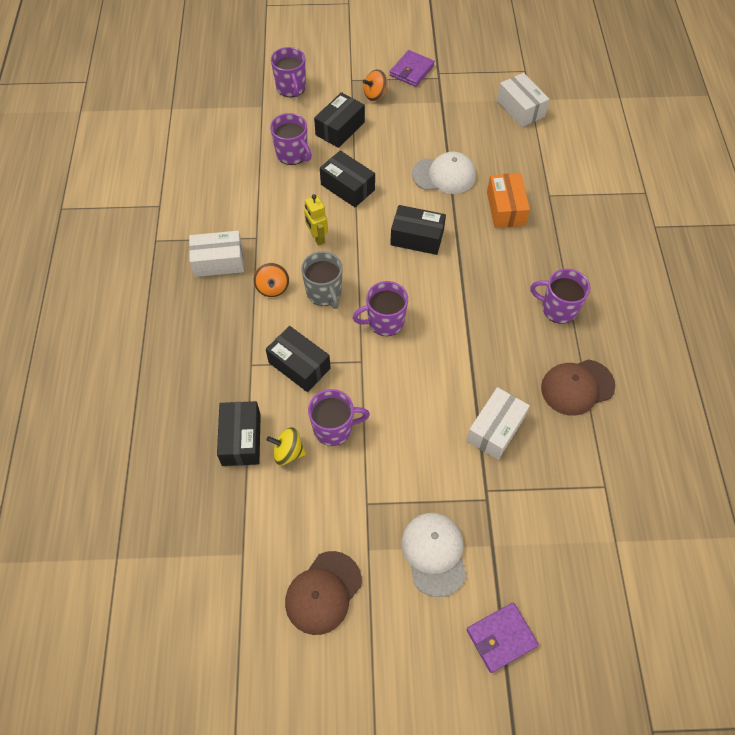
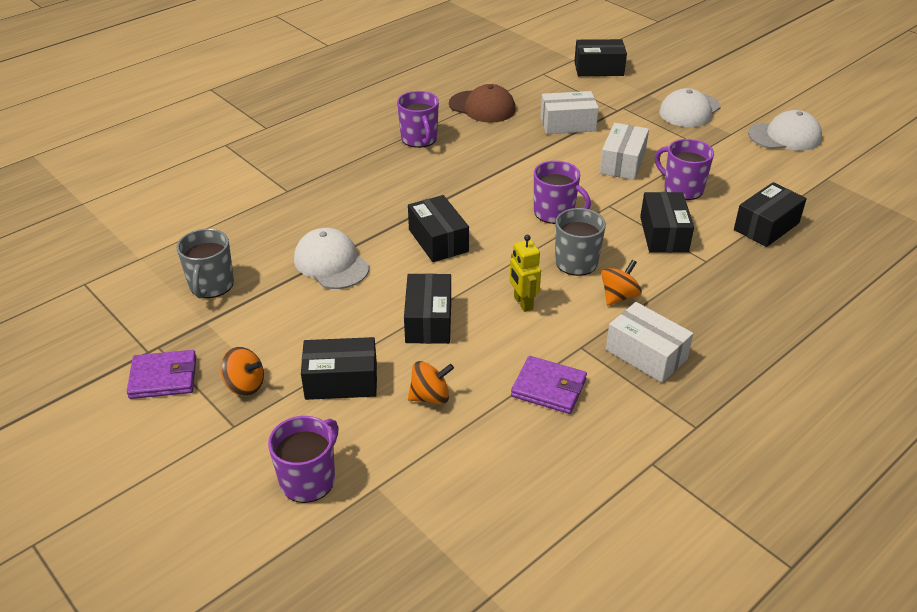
camera: 130 degrees left, 20 degrees down
(288, 452) = (735, 199): yellow spinning top -> none
(292, 154) = (430, 397): purple mug -> orange spinning top
(317, 238) = (522, 303): yellow robot -> yellow robot turned 135 degrees clockwise
(323, 592) = (785, 136): brown cap -> white cap
(473, 116) = (211, 285): none -> grey mug
(501, 638) = (693, 72): purple wallet -> purple wallet (548, 388)
(505, 208) = (335, 207): orange box -> none
(520, 108) = (164, 258): white box -> white box (622, 163)
(577, 547) = (598, 69): none -> black box

